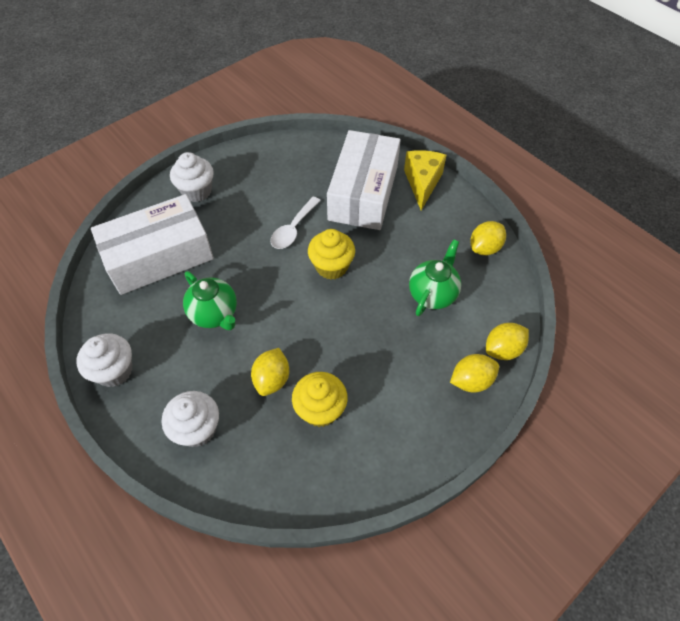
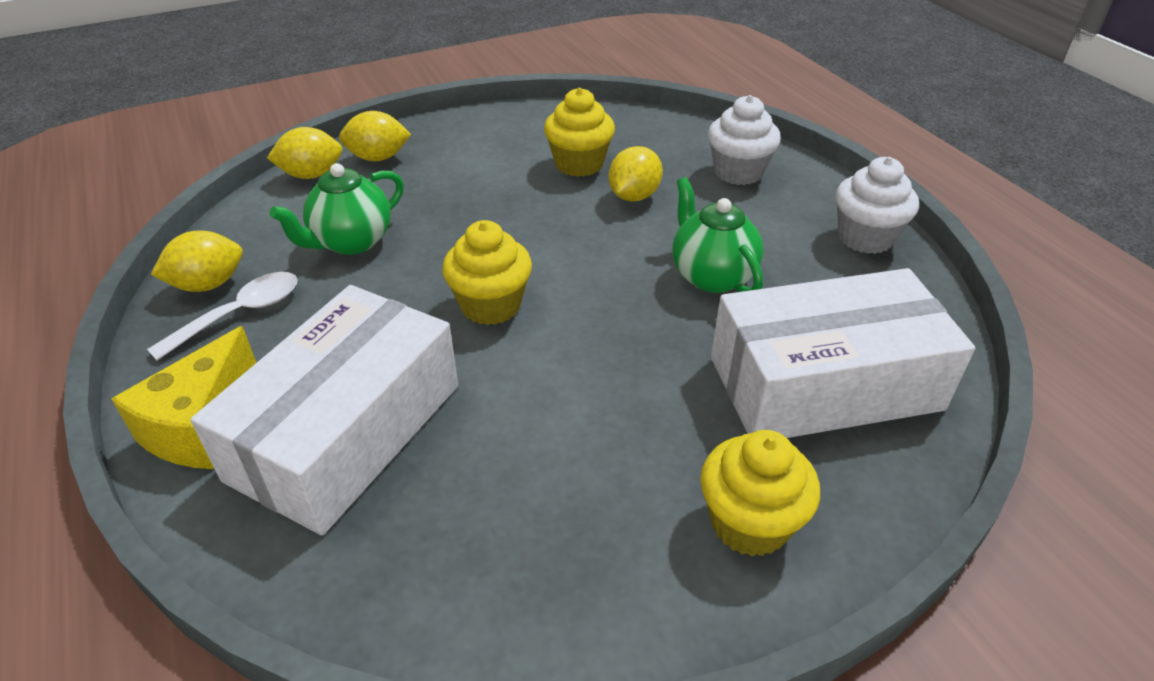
camera: 165 degrees left, 15 degrees down
(197, 191) = (749, 523): white cupcake -> yellow cupcake
(293, 229) = (536, 383): white spoon -> white spoon (240, 314)

